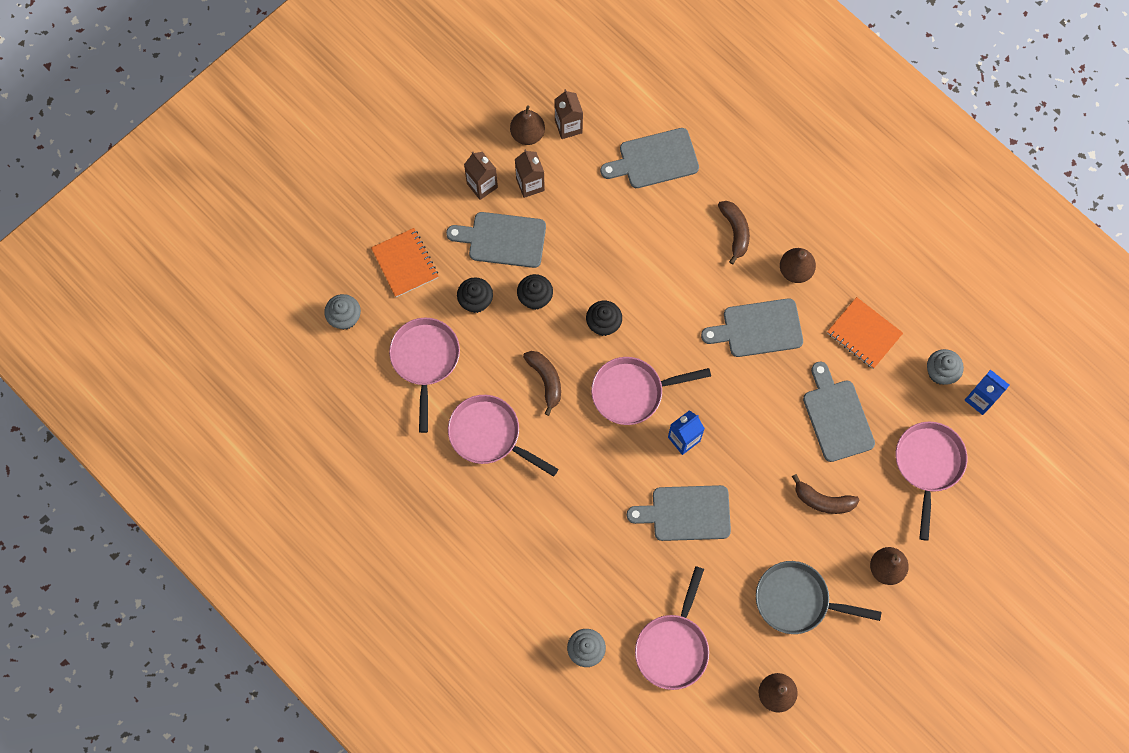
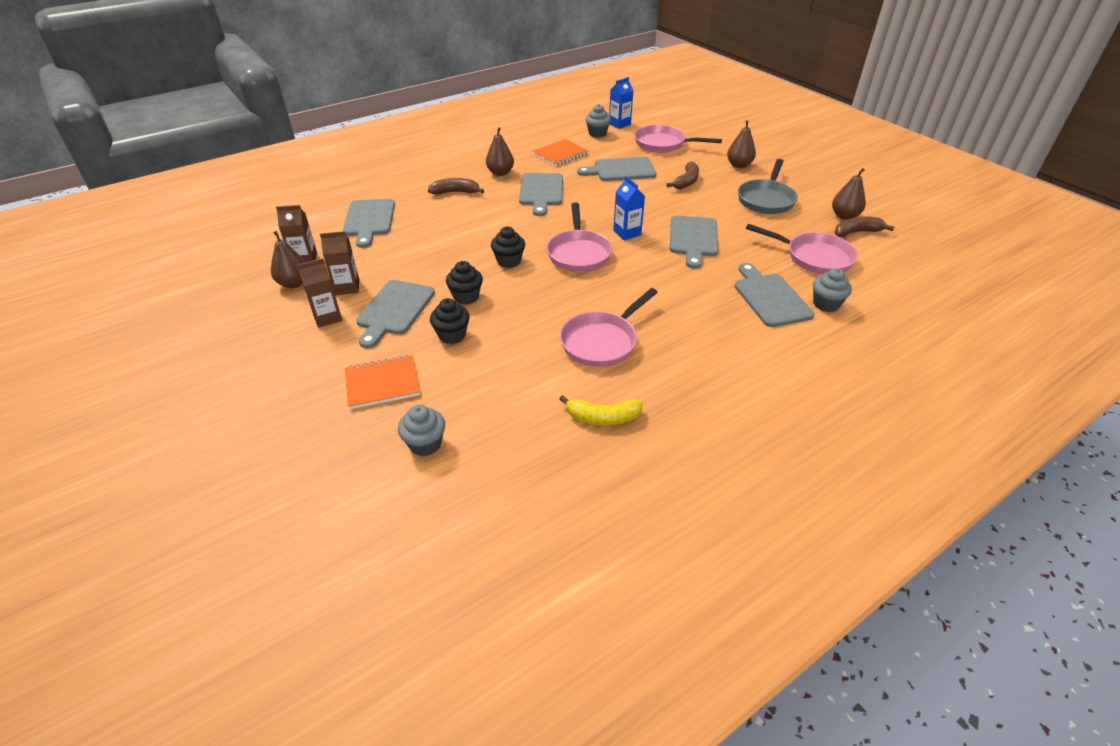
camera: 80 degrees left, 30 degrees down
(393, 448) = (602, 417): none -> yellow banana
(425, 360) = (504, 379): pink pan -> none
(546, 380) = (553, 299): brown banana -> brown banana (856, 232)
(587, 594) = (770, 298): none -> grey cutting board

